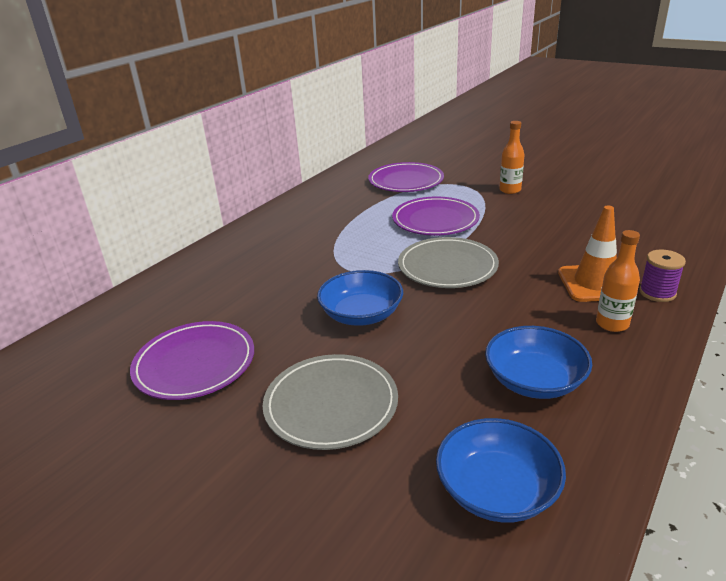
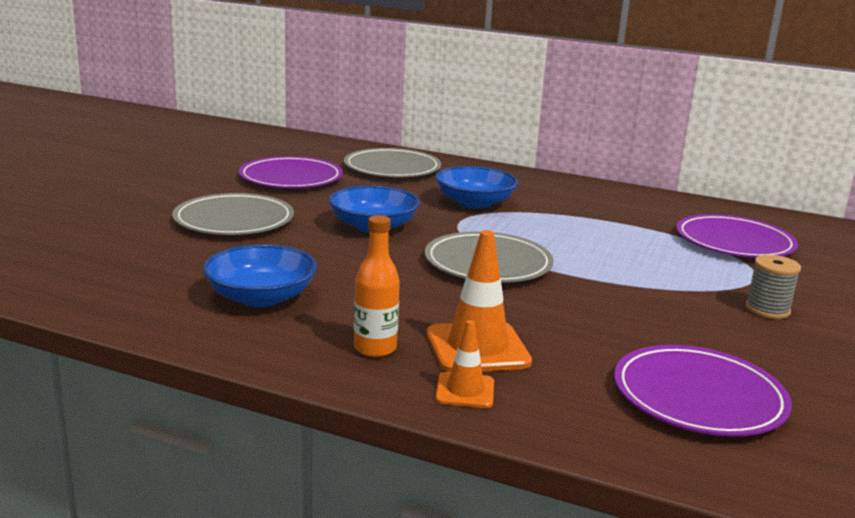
camera: 75 degrees right, 10 degrees down
(191, 296) = (392, 168): none -> grey plate
(435, 220) = (615, 259): purple plate -> purple plate (698, 397)
(497, 490) = (117, 275): blue bowl -> blue bowl (474, 203)
(510, 190) = (767, 310): orange bottle -> grey spool
(657, 293) = (465, 391): purple spool -> orange traffic cone

